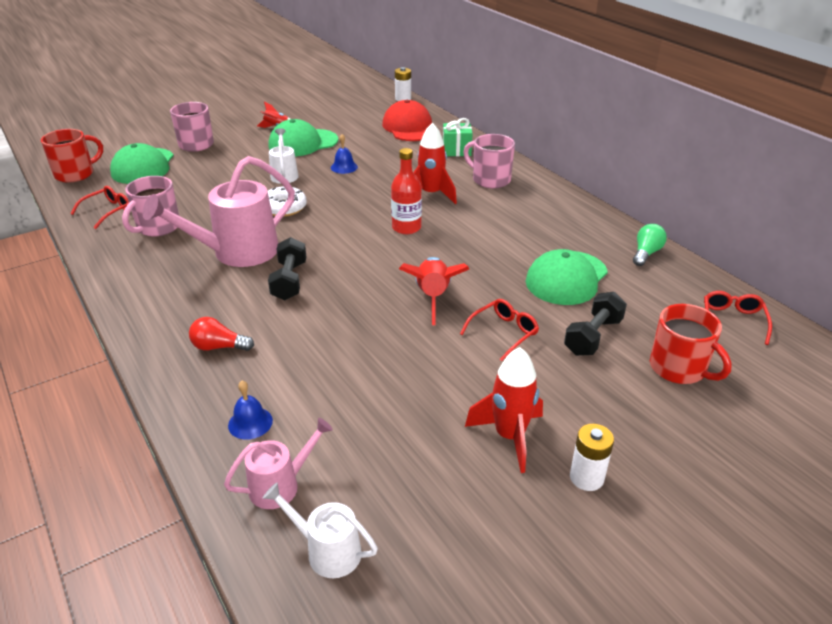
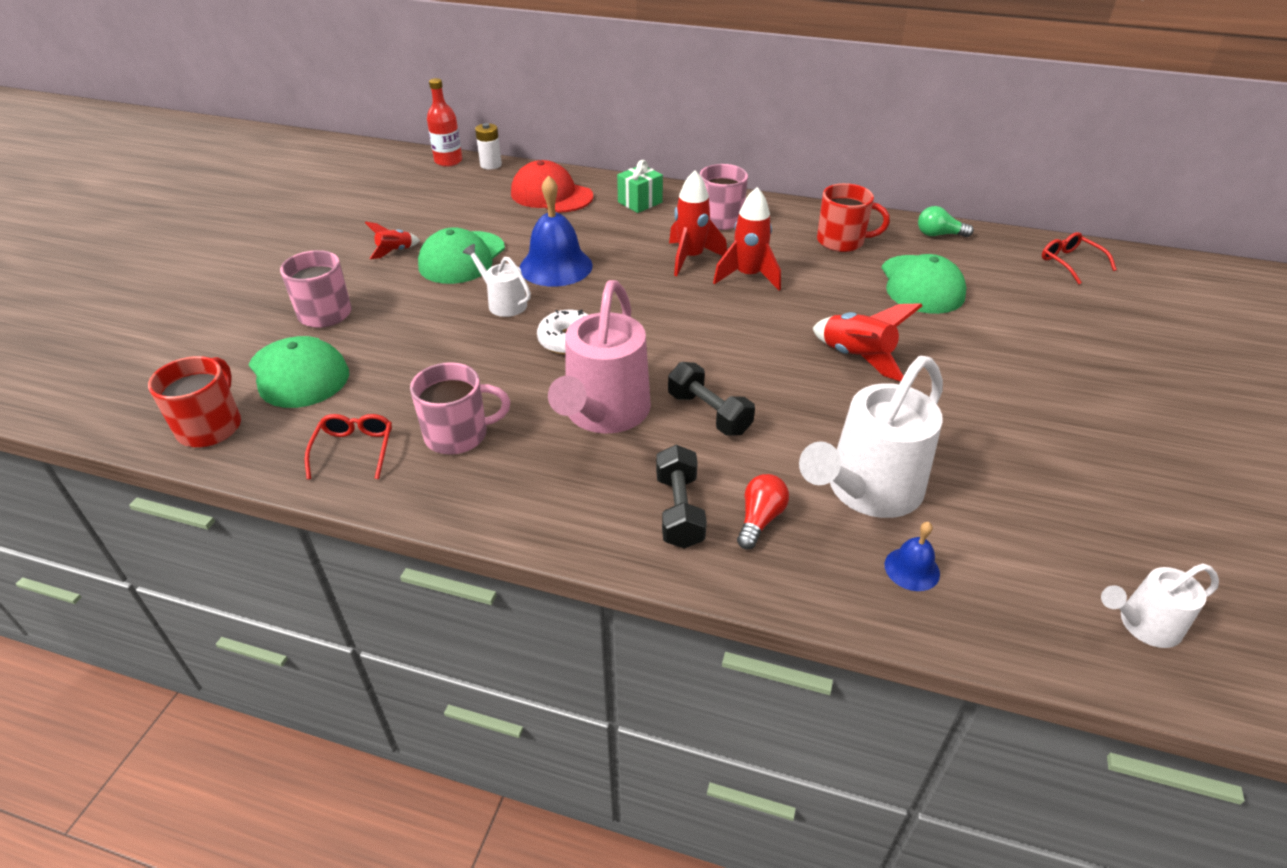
camera: 40 degrees left, 5 degrees up
(157, 227) = (458, 435): pink mug -> pink mug turned 90 degrees counterclockwise
(219, 347) = (759, 519): red light bulb -> red light bulb turned 150 degrees clockwise
(281, 485) = (1027, 602): pink watering can -> none
(301, 369) = (867, 491): none -> white watering can
(344, 167) = (556, 266): blue bell -> blue bell, size x2.03
(406, 227) = (724, 302): red bottle -> red bottle (448, 161)
(504, 333) = (956, 358): red glasses -> none
(509, 436) = (1094, 441): red rocket -> red rocket (748, 276)
(586, 478) = (1180, 439): white battery -> none
(593, 336) = (1015, 325): black dumbbell -> black dumbbell (679, 510)
(646, 253) = (939, 235): green light bulb -> green light bulb turned 75 degrees counterclockwise
(679, 368) = (1099, 319): red mug -> red mug (842, 241)

